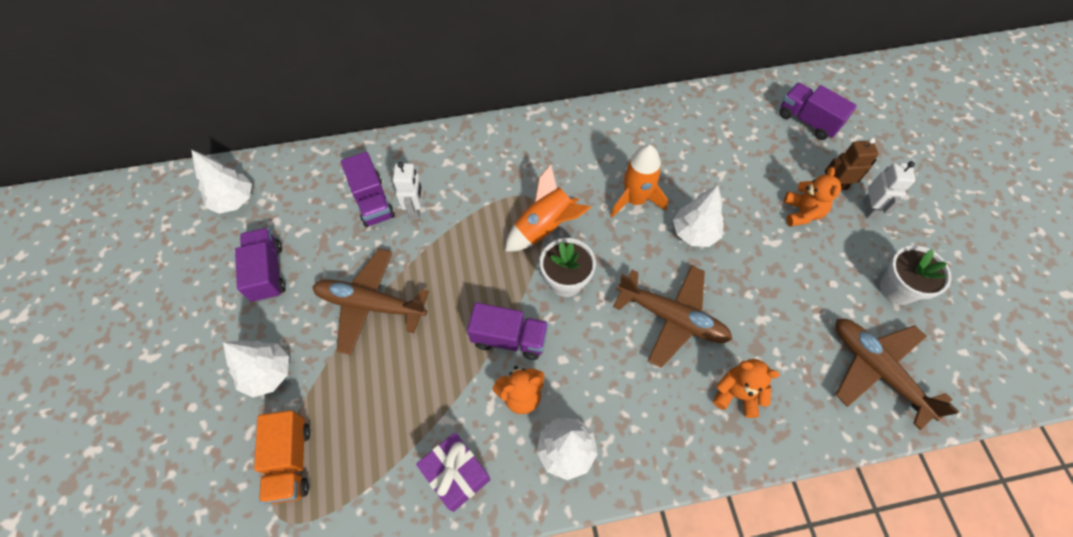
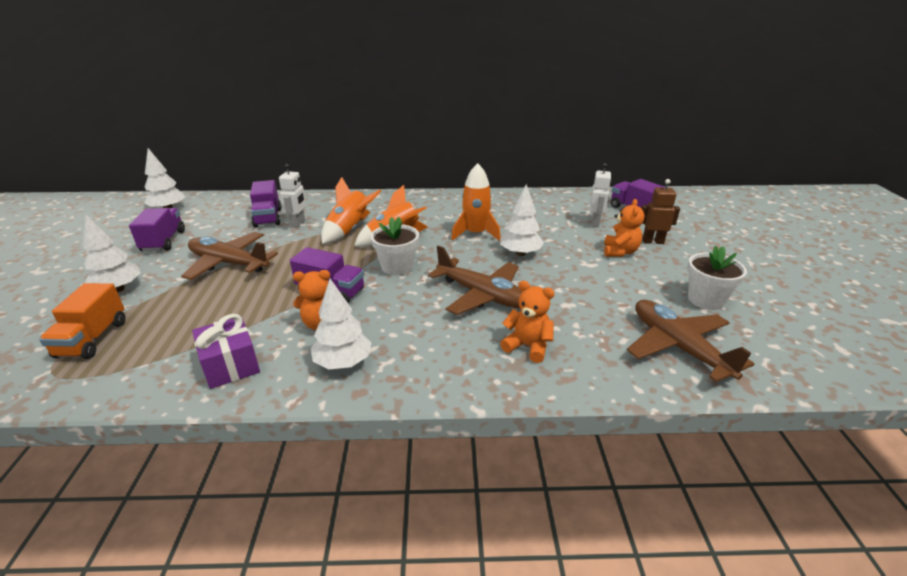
camera: 10 degrees right, 30 degrees down
(485, 215) = (349, 230): none -> orange rocket
(869, 209) = (683, 255): white robot -> white robot (595, 223)

